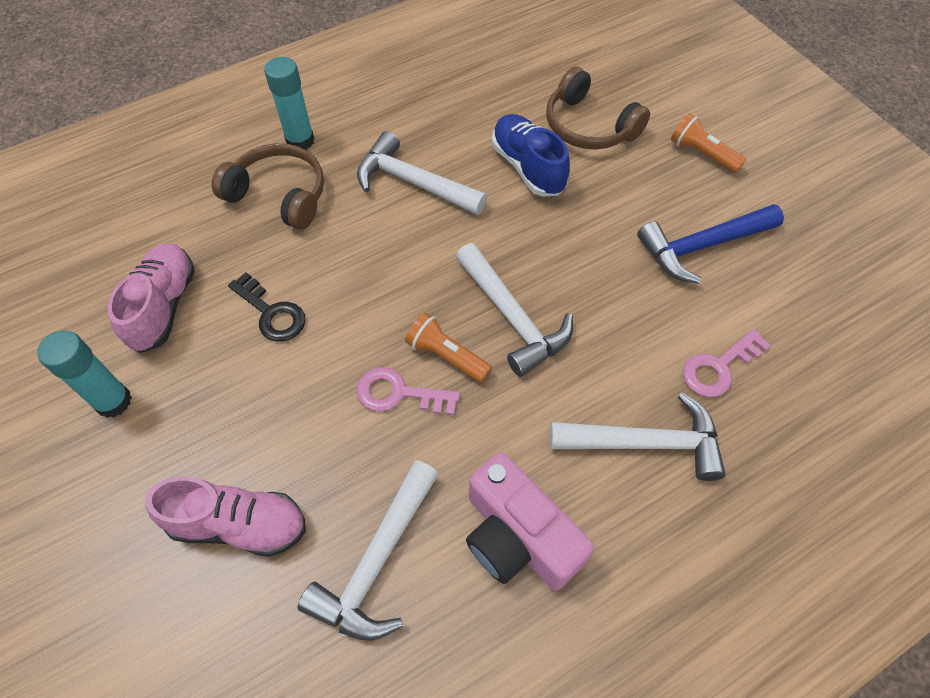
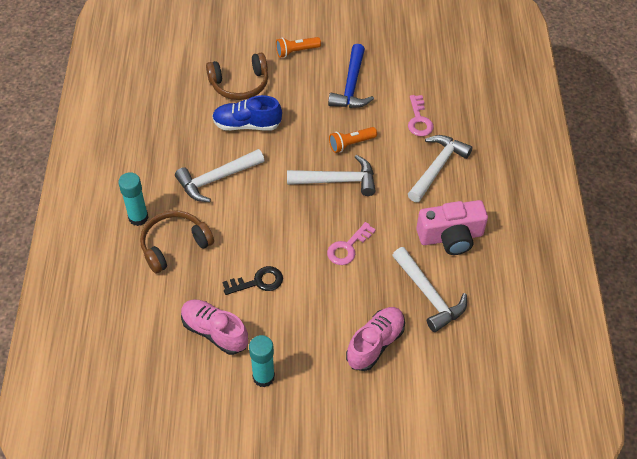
camera: 60 degrees left, 5 degrees down
(446, 356) = (340, 218): orange flashlight -> orange flashlight (351, 144)

